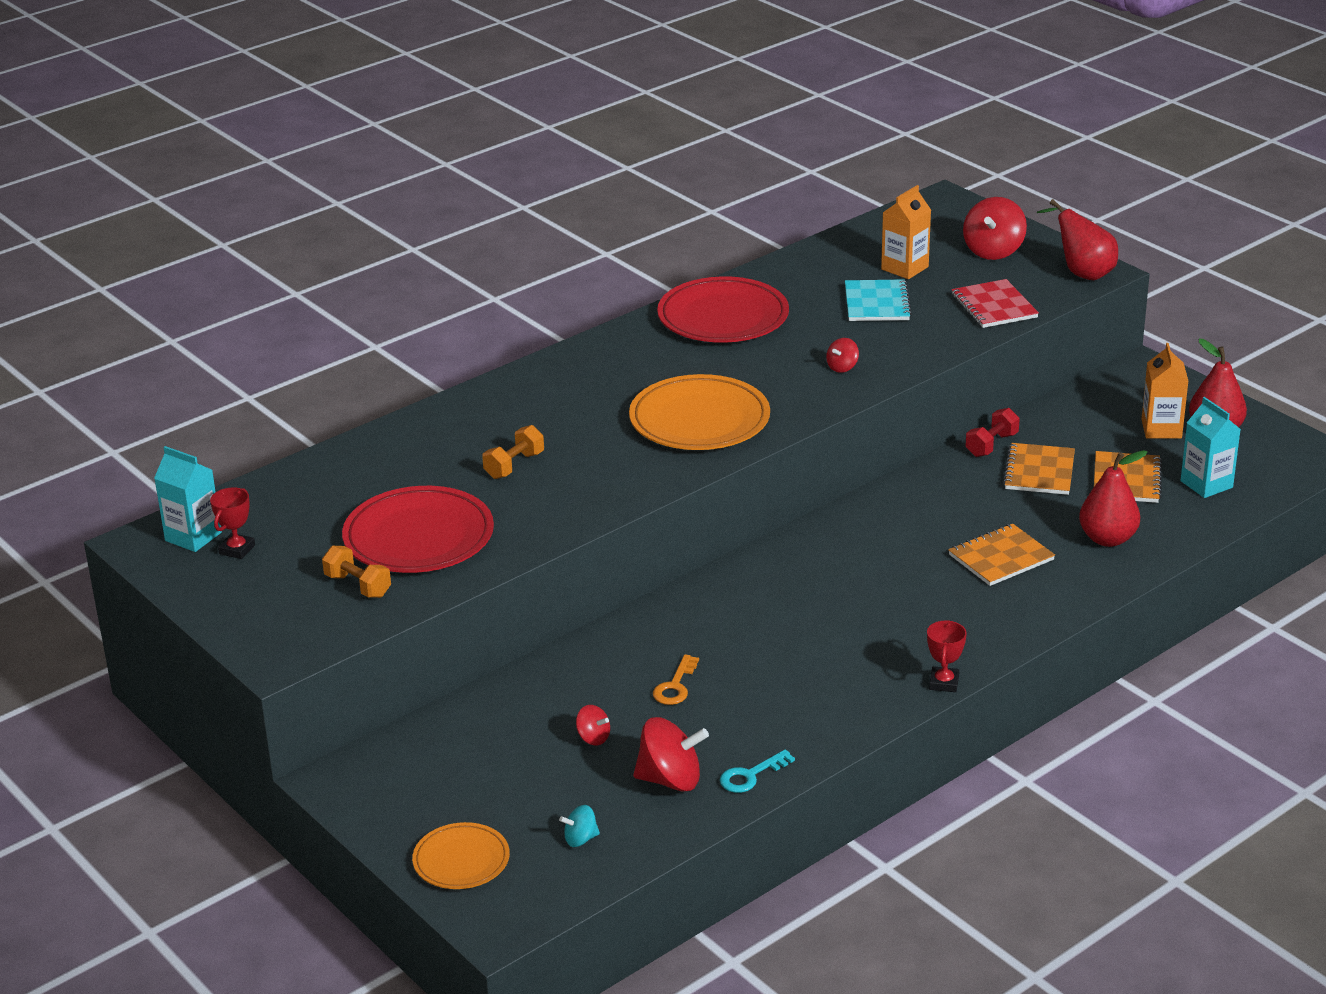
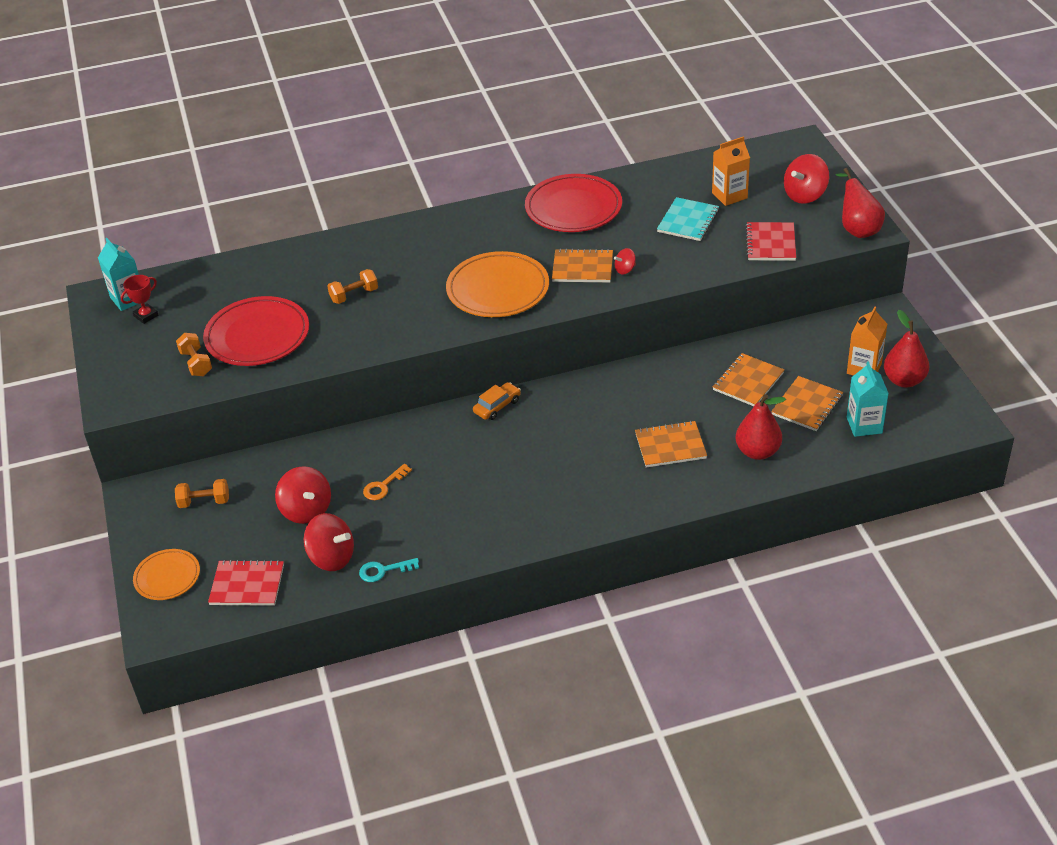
camera: 25 degrees right, 10 degrees up
(443, 764) = (204, 502): none -> orange dumbbell
(580, 839) = (247, 585): turquoise spinning top -> red notebook
(593, 738) = (306, 510): red spinning top -> red spinning top, size x1.94
(753, 566) = (497, 406): none -> orange car
(788, 376) = (582, 268): none -> orange notebook
(944, 683) = (560, 537): red trophy -> none
(991, 445) = (729, 350): red dumbbell -> none

